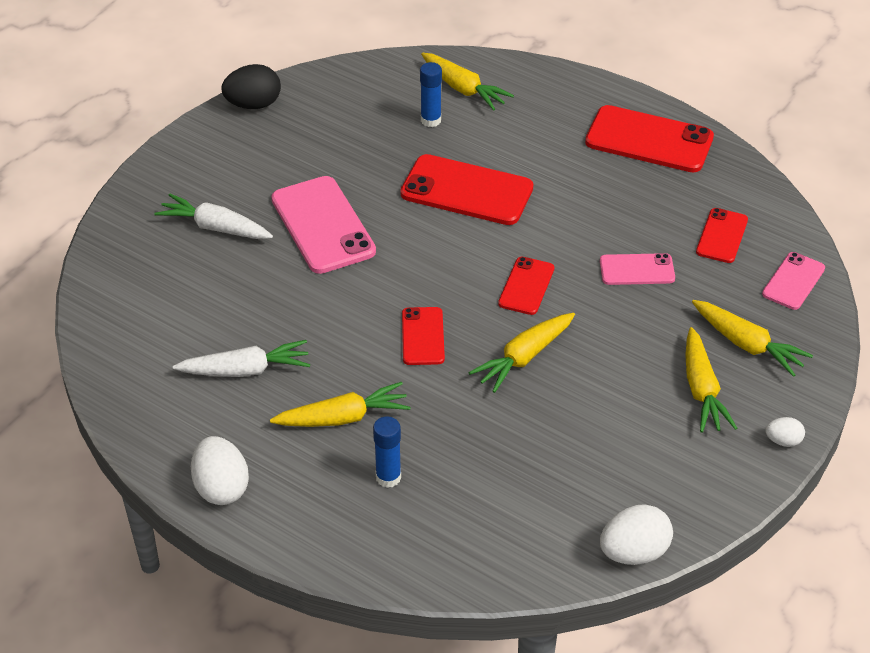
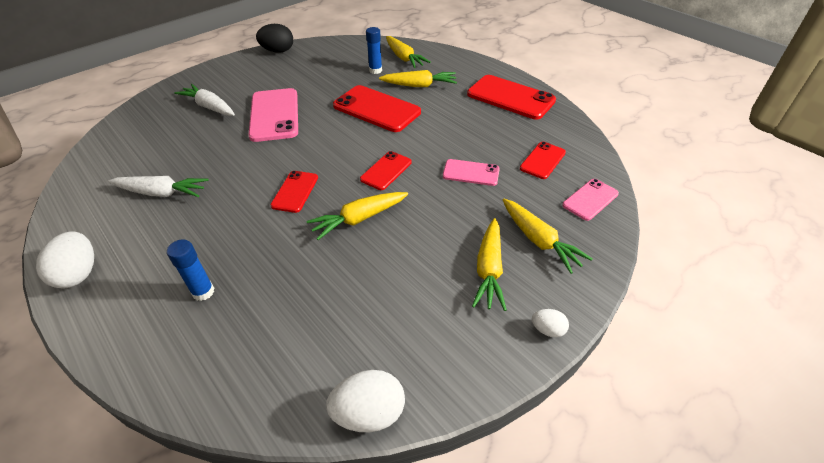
camera: 15 degrees right, 0 degrees up
(343, 418) = (202, 238): yellow carrot -> yellow carrot (419, 85)

